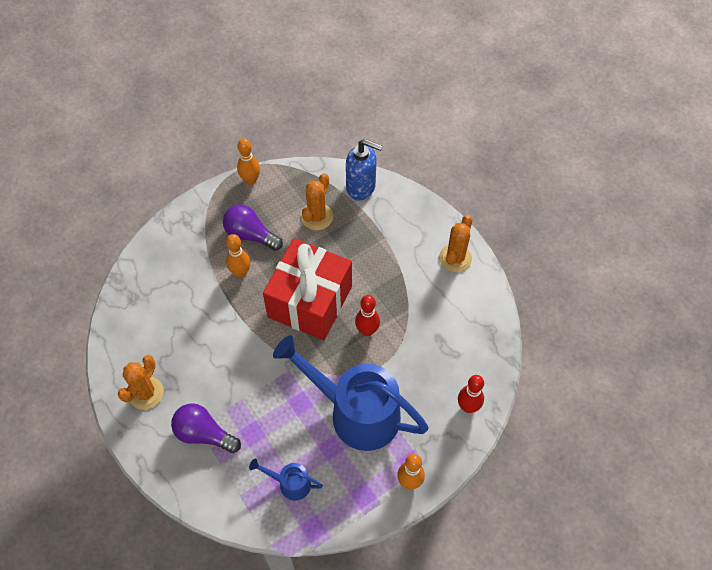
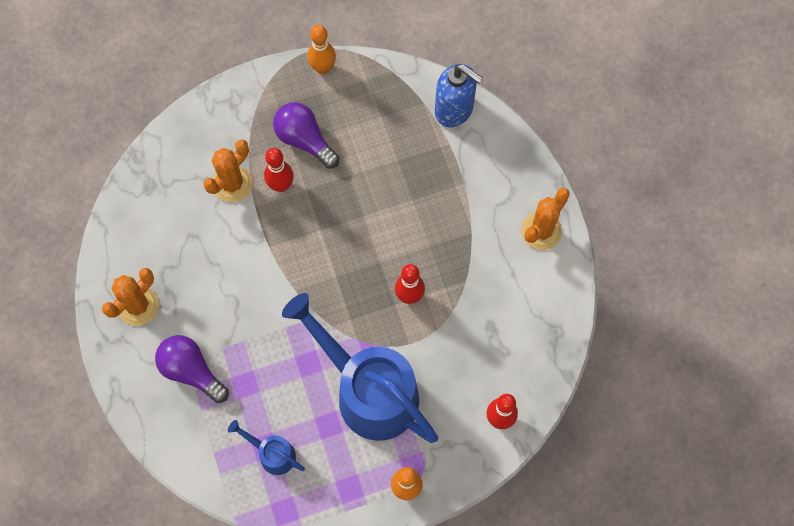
camera: 15 degrees right, 10 degrees up
(240, 272) = (281, 185): orange bowling pin -> red bowling pin
(310, 301) = (352, 242): red gift -> none
(317, 217) = (390, 136): orange cactus -> orange cactus (232, 184)

